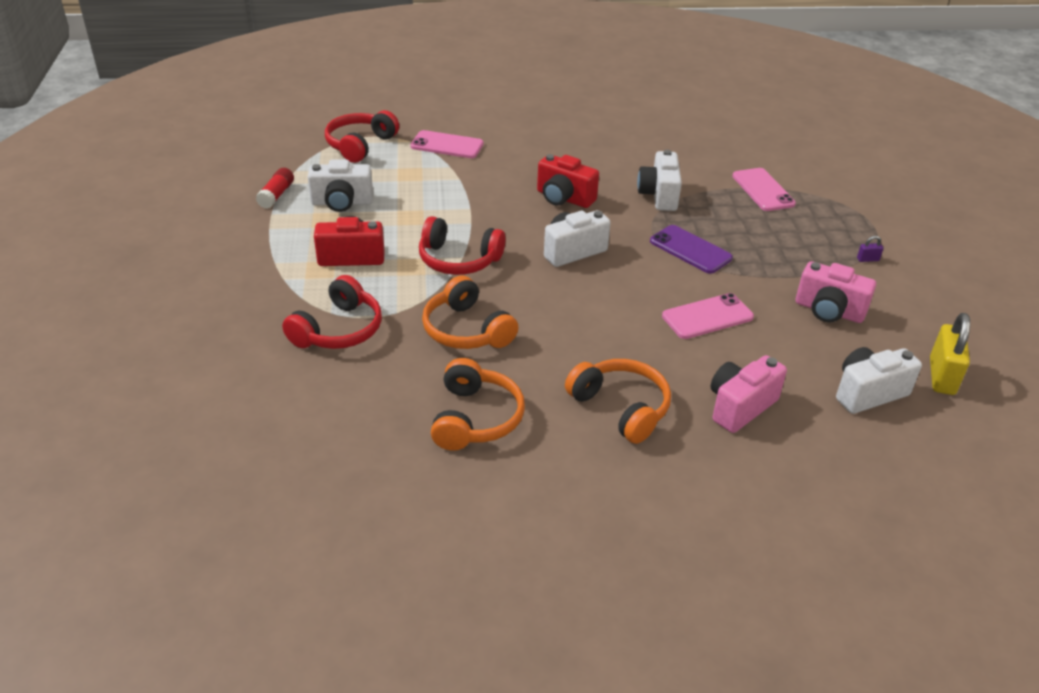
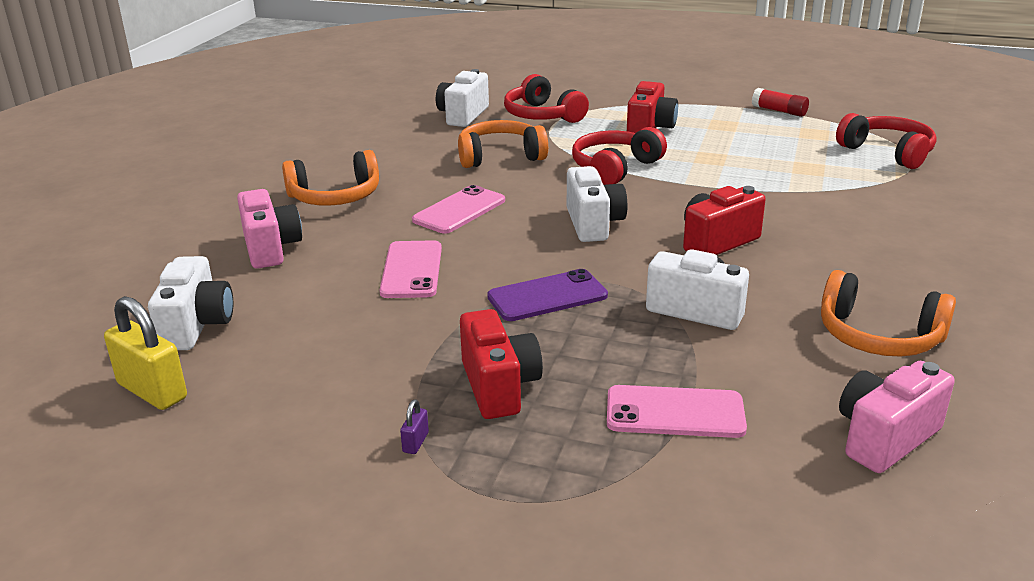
camera: 115 degrees right, 10 degrees down
(342, 203) = (753, 133): white camera -> white camera (463, 116)
(447, 145) = (882, 196): pink phone -> pink phone (459, 210)
(475, 418) = (388, 145): orange headphones -> orange headphones (878, 336)
(797, 245) = (499, 386): none -> red camera
(828, 311) = (343, 355): pink camera -> pink camera (885, 438)

